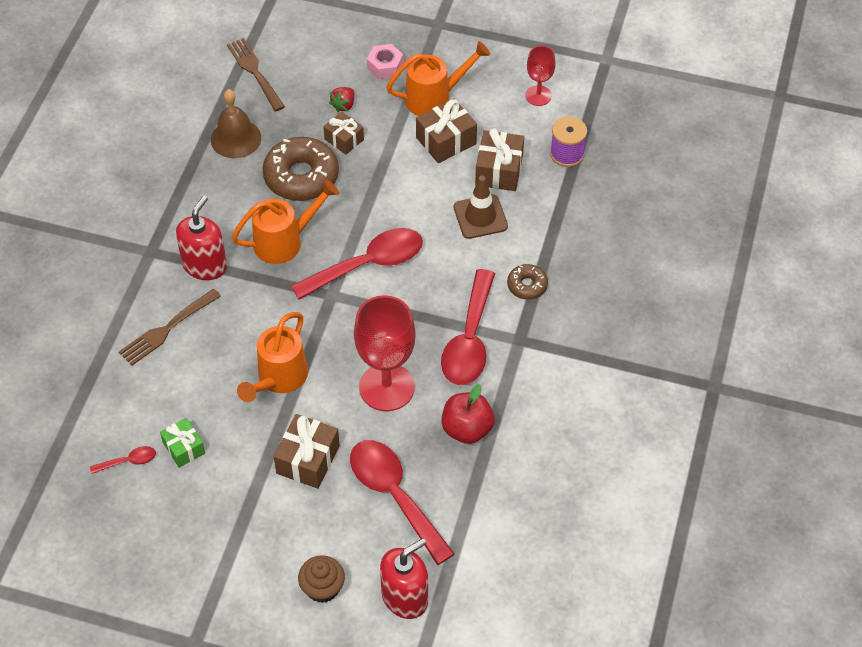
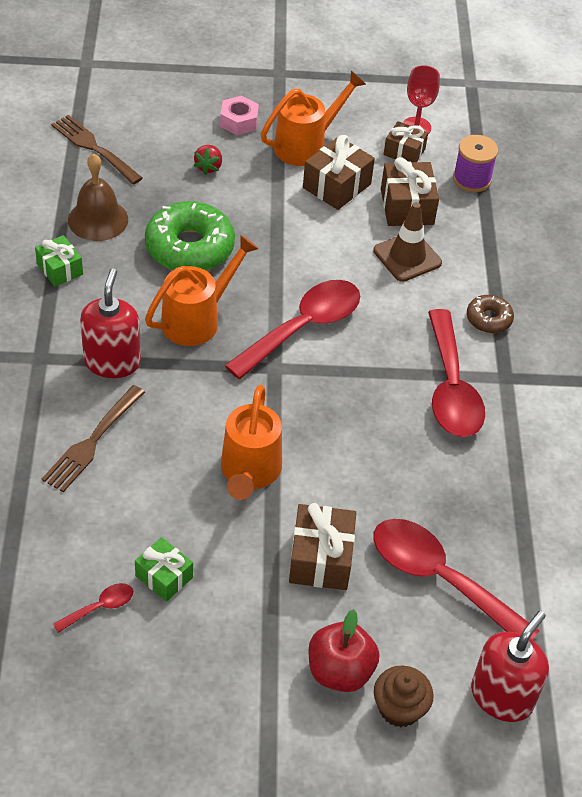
camera: 20 degrees left, 5 degrees down
(190, 178) = (60, 269): none -> green gift
(301, 177) = (189, 247): brown donut -> green donut
(344, 139) = (223, 202): brown gift -> brown gift (404, 152)
(386, 387) = (379, 457): red goblet -> none
(467, 429) = (490, 485): red apple -> red apple (340, 671)

